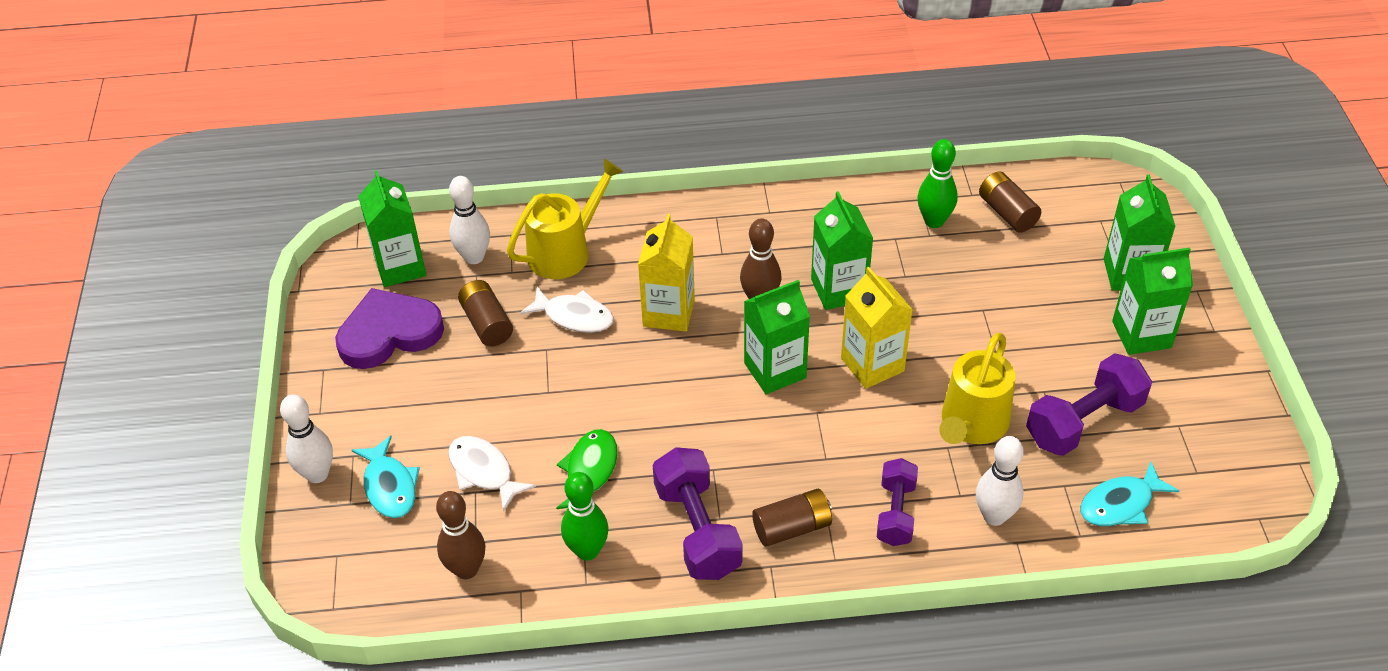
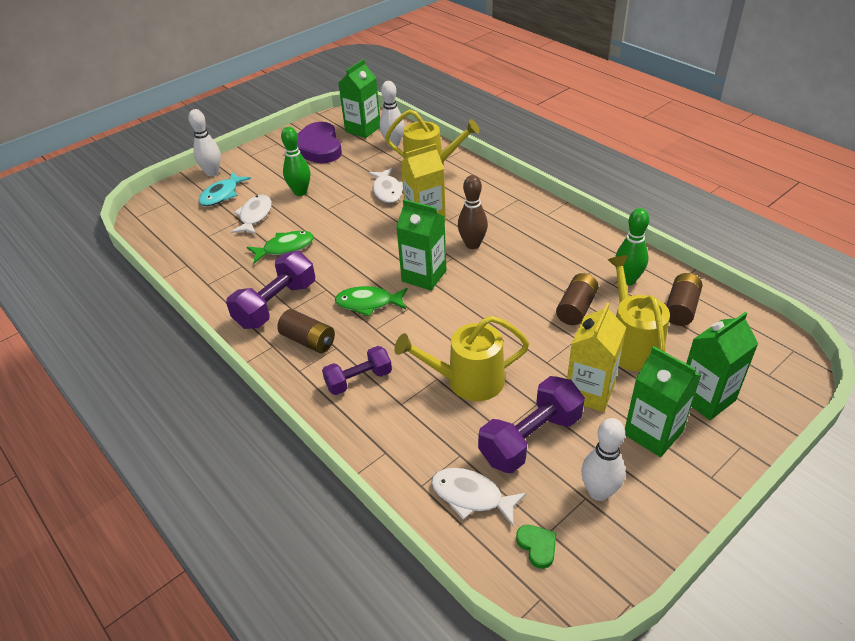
camera: 55 degrees right, 5 degrees down
(389, 333) = (317, 147): purple heart -> purple heart turned 135 degrees counterclockwise
(466, 569) = (187, 242): brown bowling pin -> none
(487, 323) = (353, 169): brown battery -> brown battery (576, 308)
(587, 551) = (230, 273): green bowling pin -> green bowling pin (300, 192)
(776, 443) = (368, 303): none -> green fish
(838, 290) = (517, 269): green carton -> none
(872, 365) = (471, 312): yellow carton -> yellow carton (589, 392)
(994, 516) = (398, 429): white bowling pin -> white bowling pin (598, 492)
(1025, 277) = (631, 345): none -> yellow watering can
(1084, 421) = (530, 438): purple dumbbell -> purple dumbbell turned 60 degrees counterclockwise
(1120, 504) = (471, 496): turquoise fish -> white fish
(1207, 489) = (537, 546): none -> green heart

